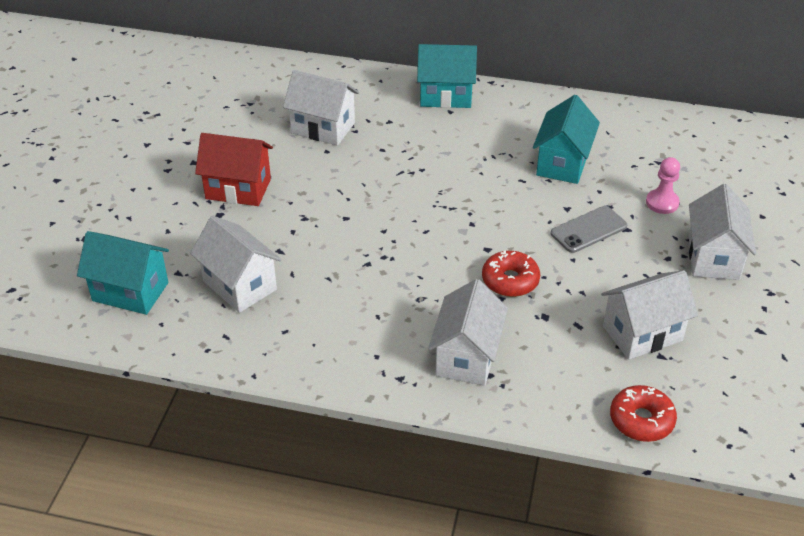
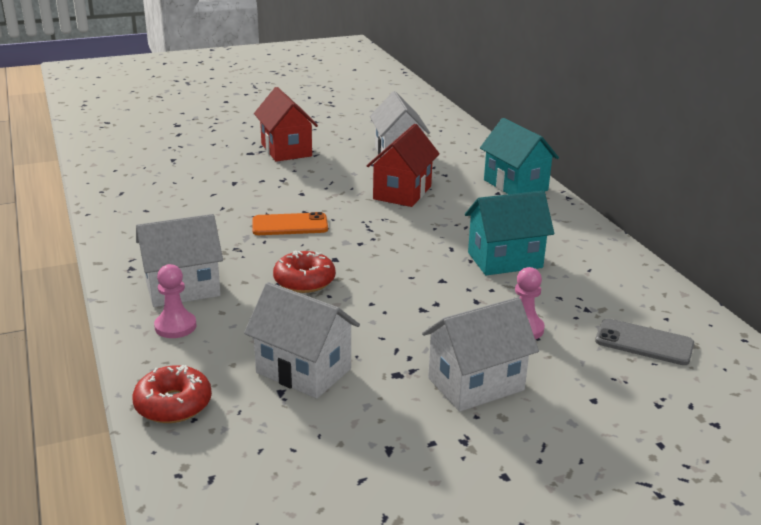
camera: 55 degrees right, 15 degrees down
(130, 292) = (138, 152): turquoise house -> none
(239, 285) = (180, 181): white house -> none
(401, 160) = (402, 192): none -> red house
(404, 250) = (290, 225): none -> orange phone
(527, 382) = (175, 326): none -> pink pawn
(588, 230) = (425, 299): grey phone -> grey phone (644, 342)

